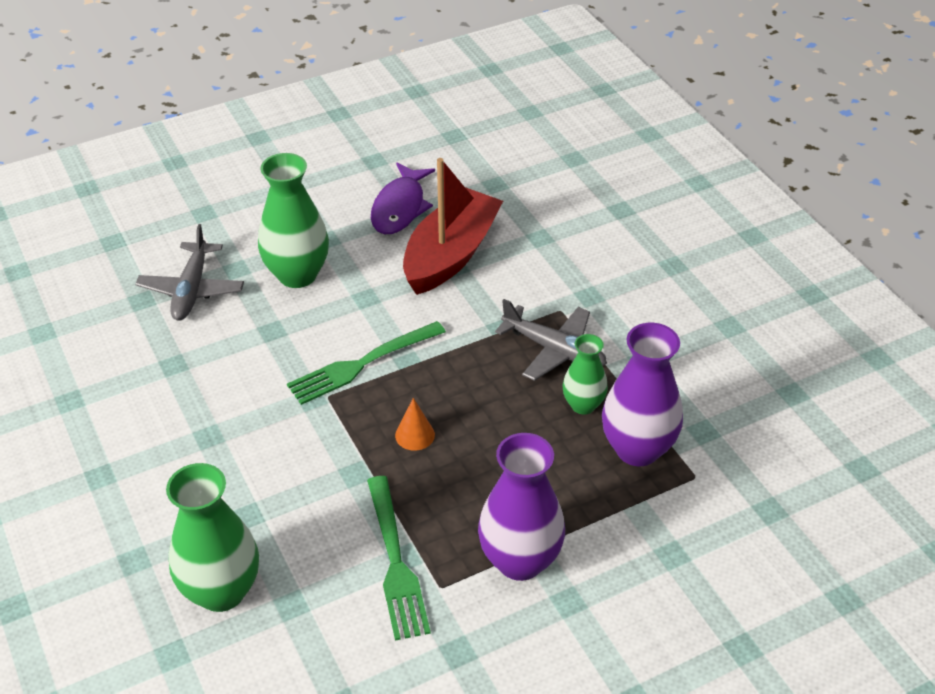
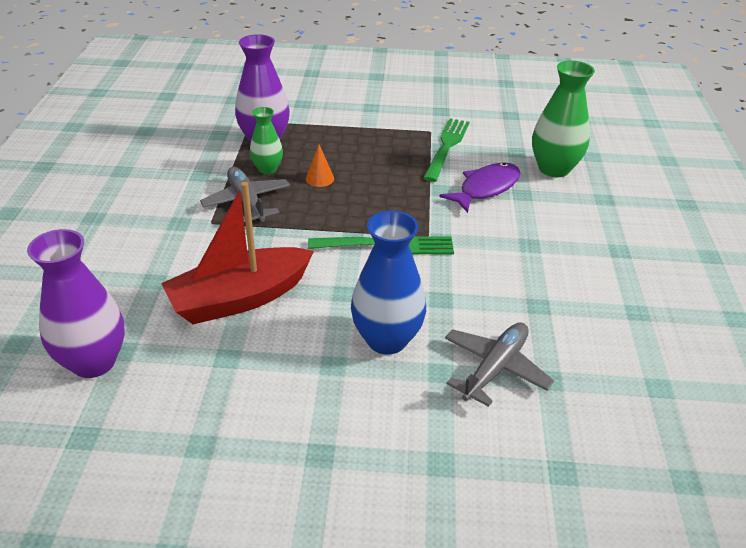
camera: 150 degrees left, 5 degrees down
(297, 275) = (386, 339): green vase -> blue vase
(400, 208) = (235, 367): purple fish -> purple fish (486, 188)
(415, 435) = (386, 193): orange cone -> orange cone (319, 178)
(520, 561) = (380, 126): purple vase -> purple vase (93, 362)

